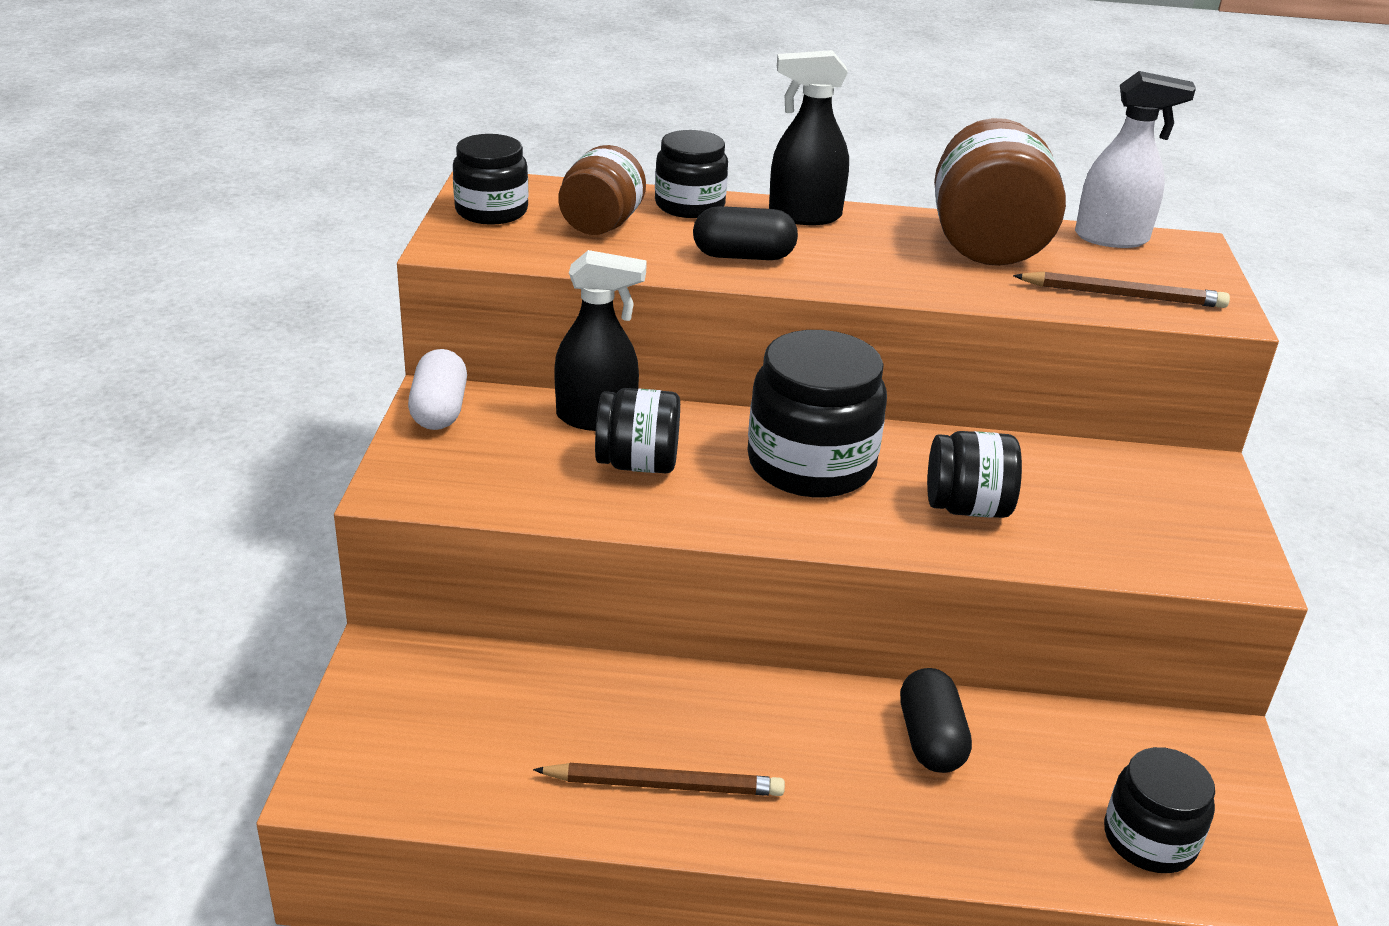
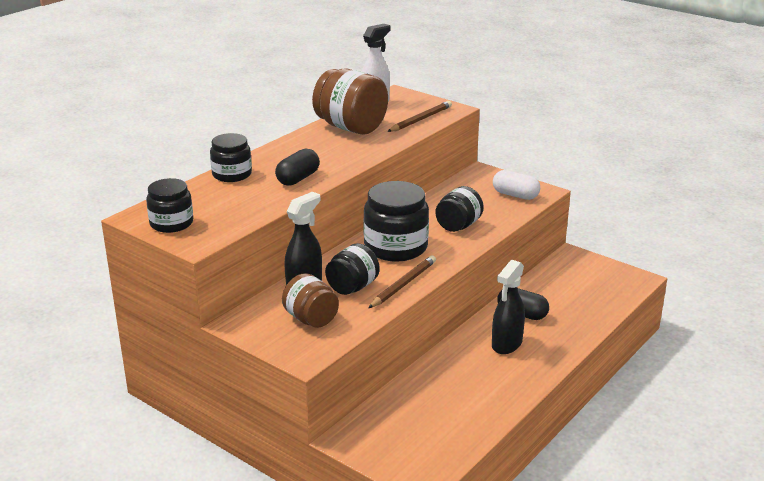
camera: 55 degrees left, 5 degrees down
(439, 410) = (249, 326): white capsule -> white capsule (515, 195)
(601, 225) = (224, 201): brown jar -> brown jar (311, 319)
(664, 785) = (496, 386): brown pencil -> brown pencil (403, 284)
(804, 216) = (277, 153): black spray bottle -> black spray bottle (506, 344)
(1149, 839) = (603, 291): black jar -> none

